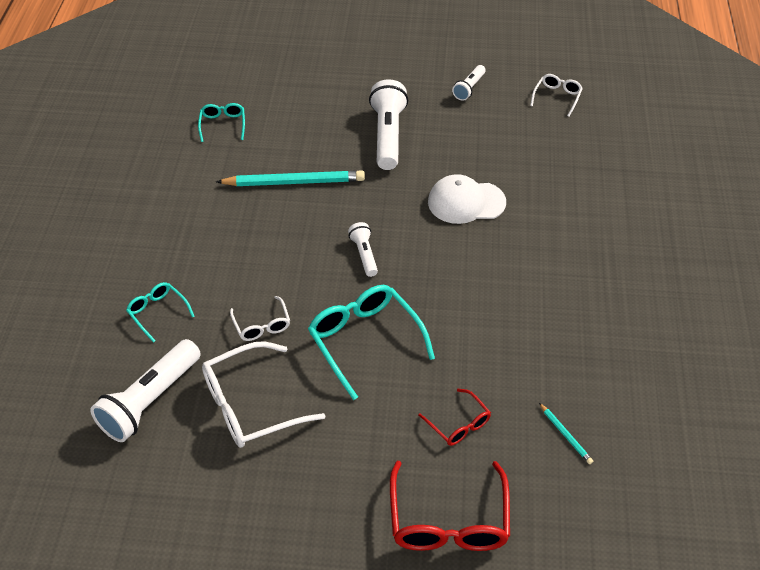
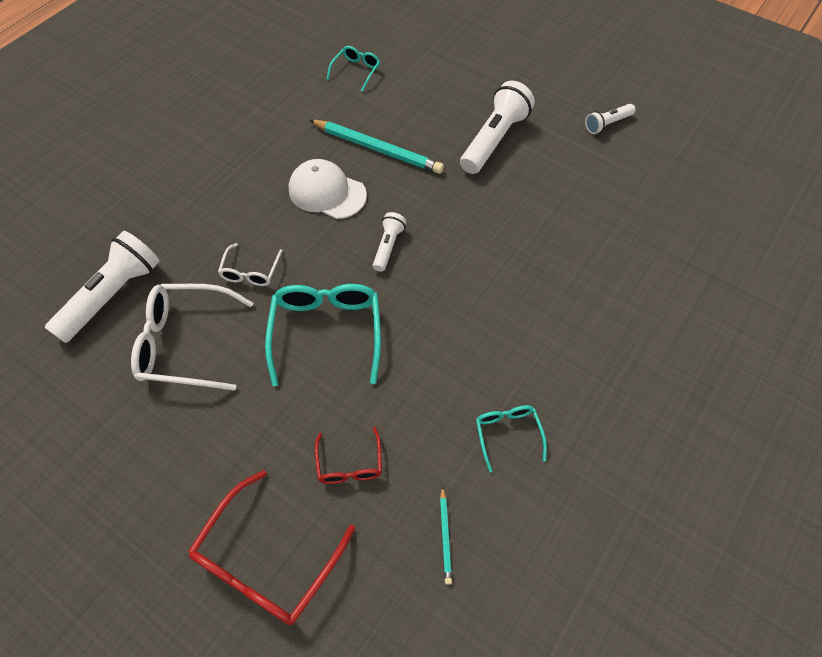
camera: 30 degrees right, 10 degrees up
(150, 401) = (112, 296): white flashlight -> white flashlight turned 150 degrees clockwise
(157, 312) = (178, 218): turquoise glasses -> turquoise glasses (507, 434)
(466, 202) = (522, 238): white cap -> white cap (327, 192)
(557, 97) = (693, 168): white glasses -> none

